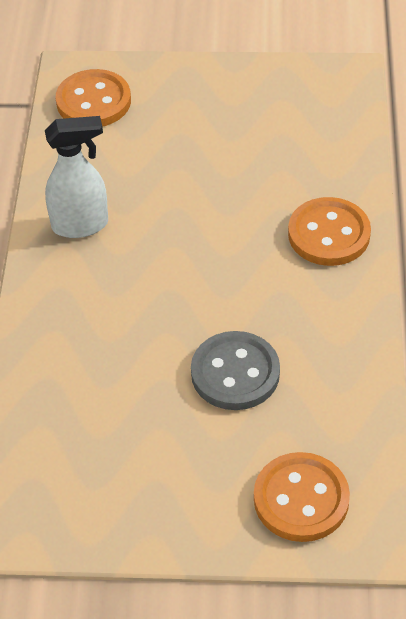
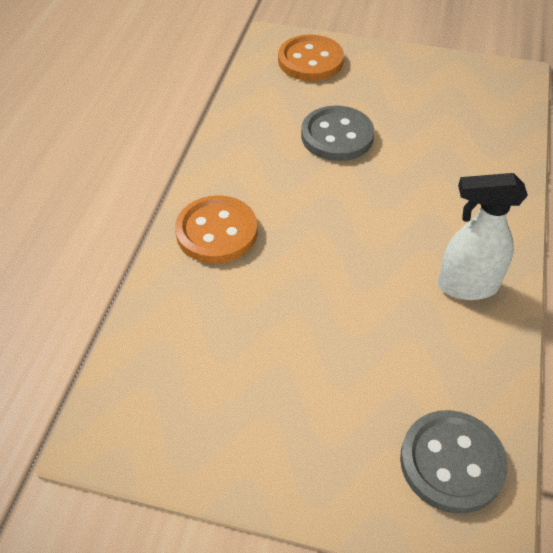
camera: 170 degrees left, 0 degrees up
(93, 101) = (451, 462): orange button -> grey button

